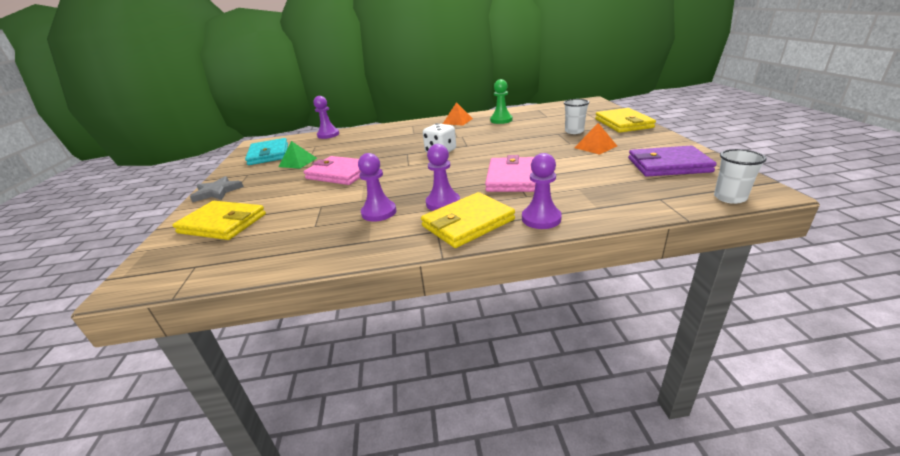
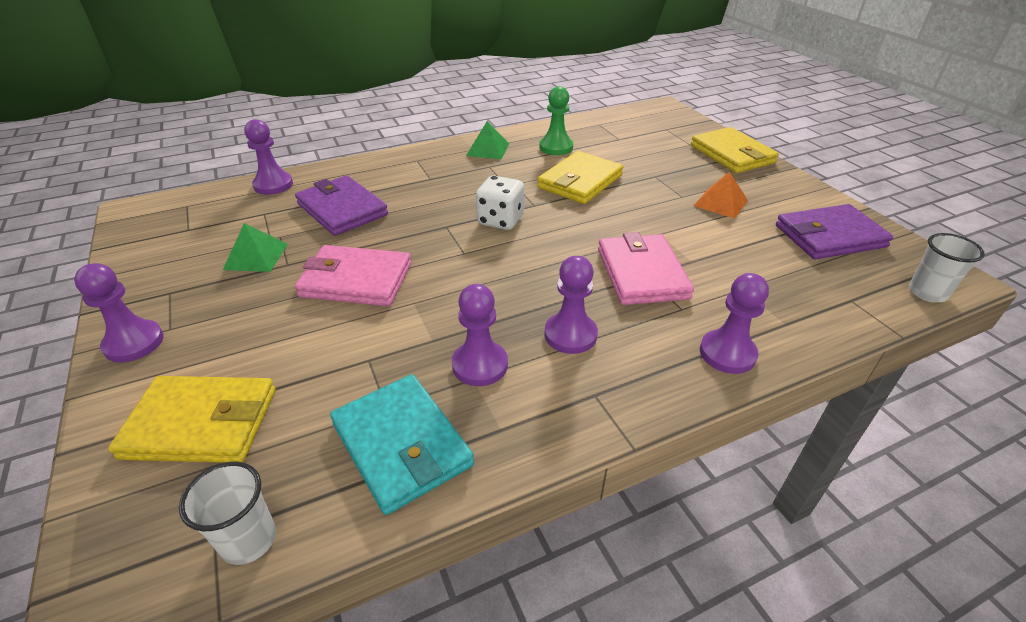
camera: 20 degrees left, 10 degrees up
(217, 192) = (134, 343): grey star -> purple pawn
(269, 154) = (182, 238): turquoise wallet -> turquoise wallet (402, 444)
(355, 145) = (342, 209): none -> purple wallet
(457, 121) = (488, 149): orange pyramid -> green pyramid
(468, 223) = (631, 373): yellow wallet -> yellow wallet (580, 181)
(574, 131) = (675, 171): white cup -> white cup (249, 540)

